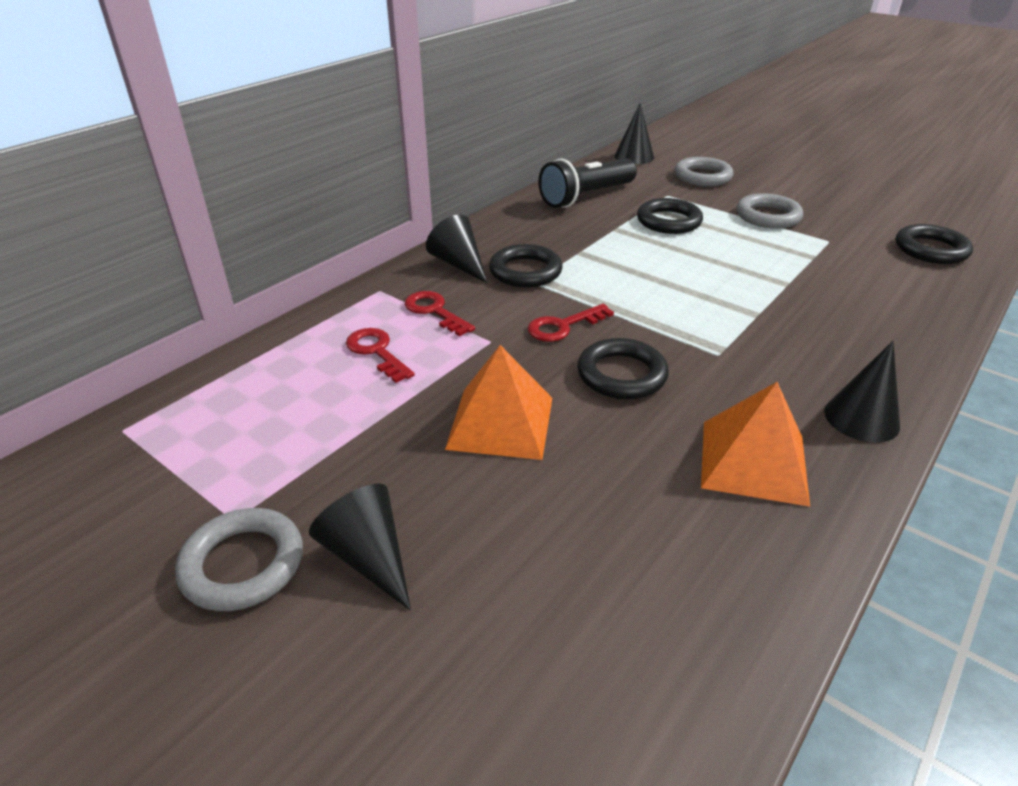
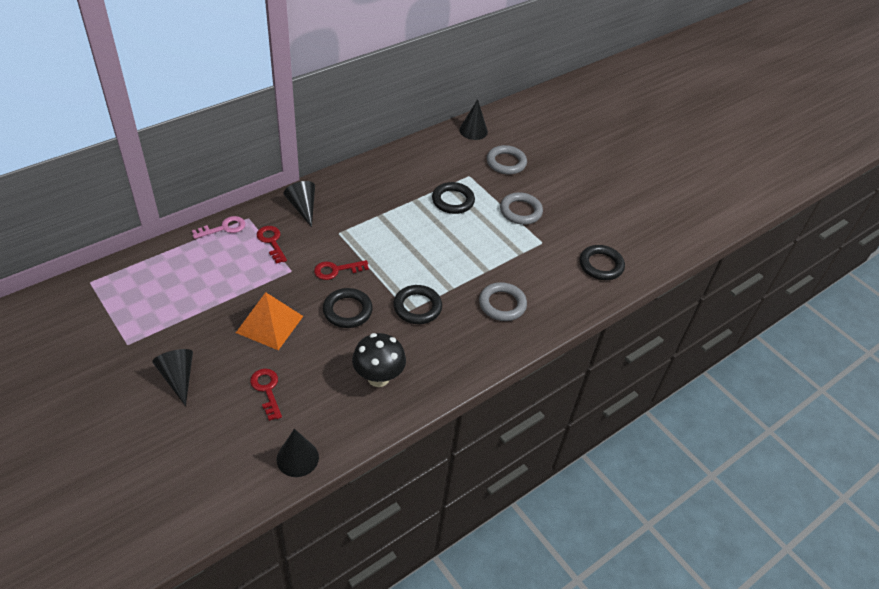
camera: 10 degrees right, 10 degrees up
(243, 564) = (125, 367): grey ring -> grey ring (502, 304)
(345, 309) = (224, 228): none -> pink key
(377, 352) = (228, 263): red key -> red key (267, 390)
(525, 271) = (338, 223): black ring -> black ring (417, 307)
(586, 197) = (414, 165): black flashlight -> none
(753, 461) = (378, 378): orange pyramid -> black mushroom
(861, 418) = (452, 369): black cone -> black cone (297, 458)

